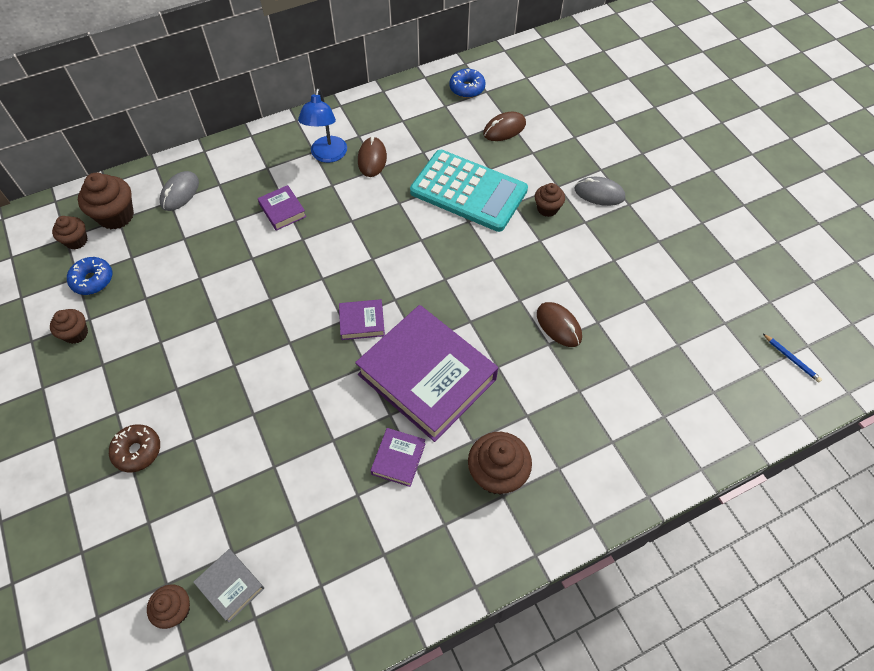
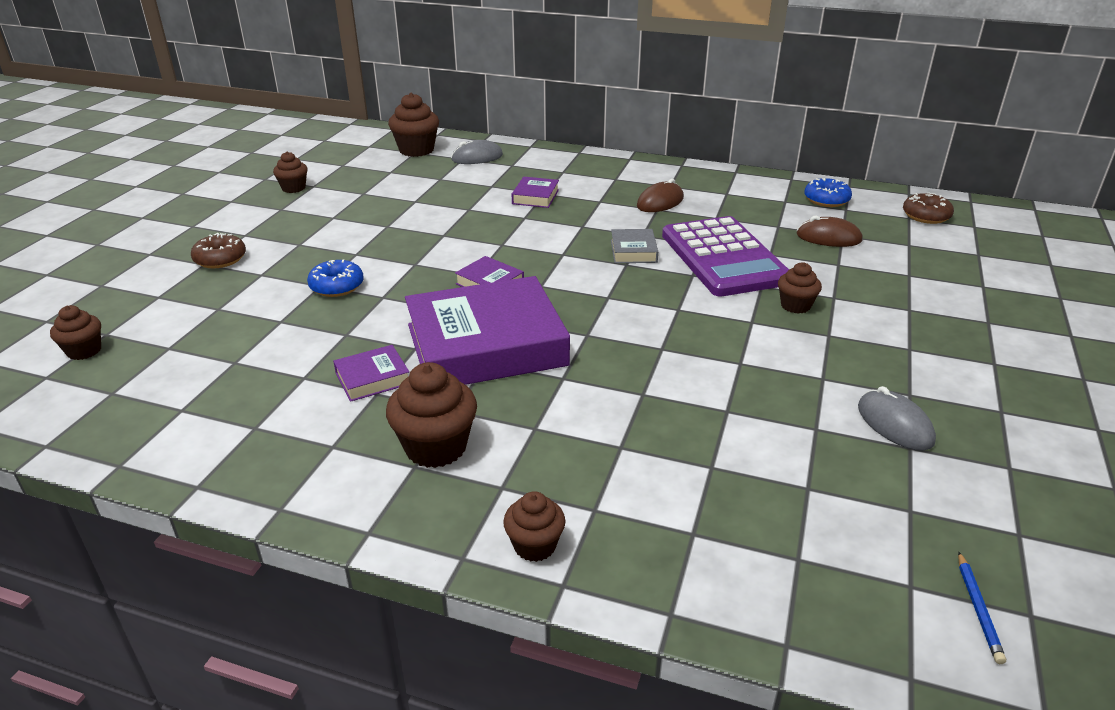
camera: 45 degrees right, 25 degrees down
(76, 241) = (372, 150): brown cupcake -> brown cupcake (535, 545)
(92, 280) = (348, 170): blue donut -> blue donut (337, 286)
(230, 586) = (133, 364): grey book -> grey book (633, 251)
(327, 155) = (623, 185): blue lamp -> none
(427, 377) = (486, 345): purple book -> purple book turned 75 degrees clockwise
(468, 191) = (723, 258): turquoise calculator -> purple calculator
(533, 69) = (926, 216): none -> brown donut
(558, 326) = (675, 388): brown mouse -> none
(599, 193) = (879, 324): grey mouse -> grey mouse (894, 424)

